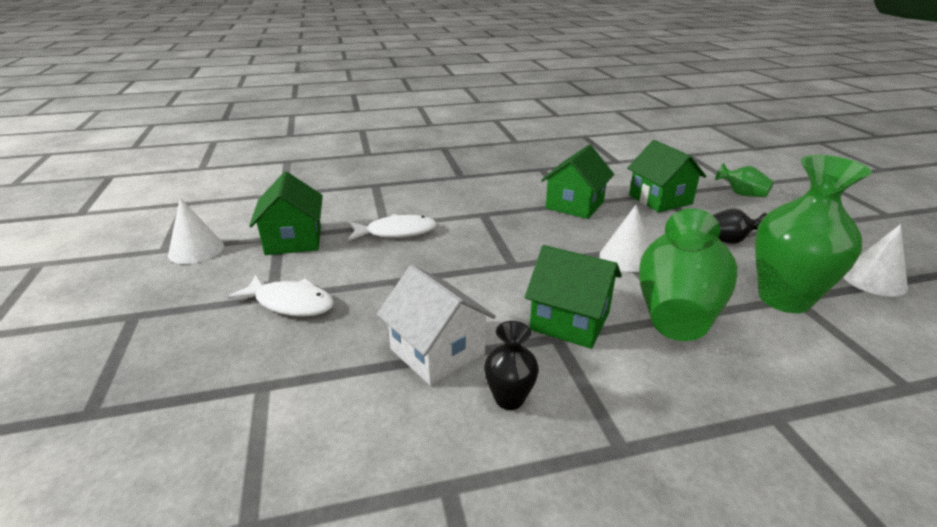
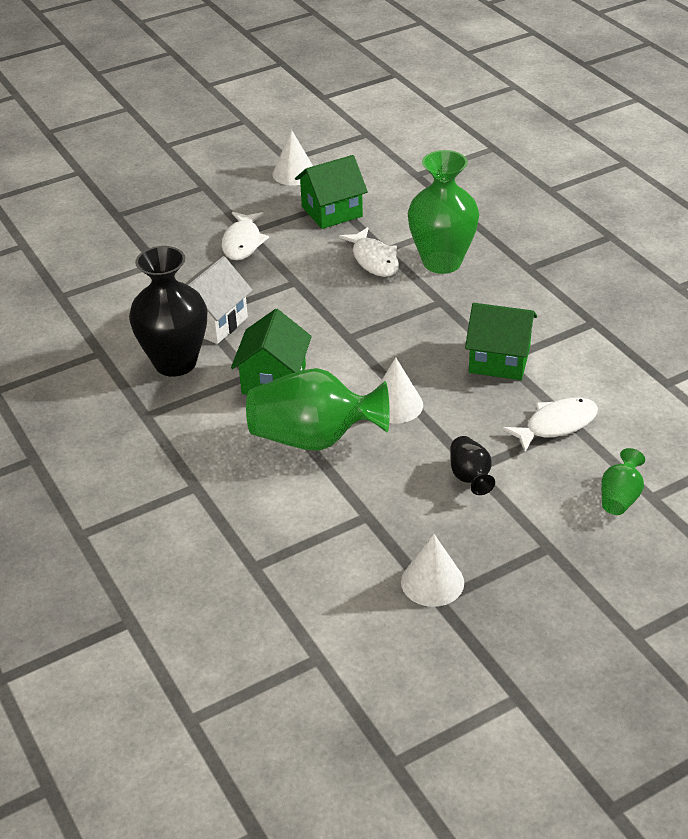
camera: 75 degrees right, 10 degrees up
(509, 399) = (175, 363): black vase -> black vase, size x2.07
(660, 199) = (556, 425): green house -> white fish
(784, 299) = (363, 509): green vase -> green vase (442, 262)

